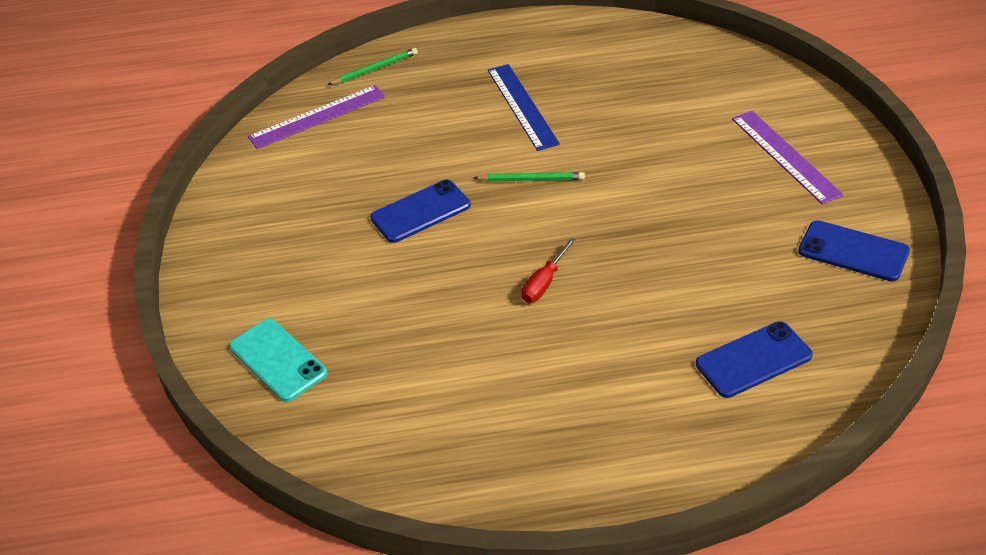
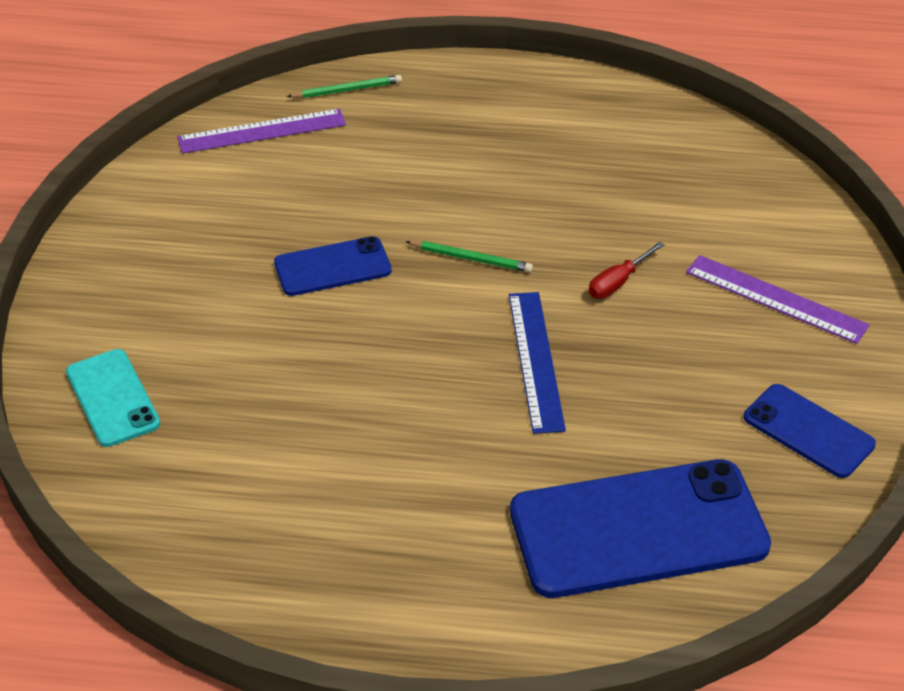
camera: 10 degrees right, 0 degrees up
(522, 106) = (495, 170): blue ruler -> blue ruler (535, 360)
(544, 283) = (437, 382): red screwdriver -> red screwdriver (617, 282)
(753, 360) = (638, 529): blue phone -> blue phone, size x1.87
(785, 156) = (775, 299): purple ruler -> purple ruler turned 45 degrees counterclockwise

